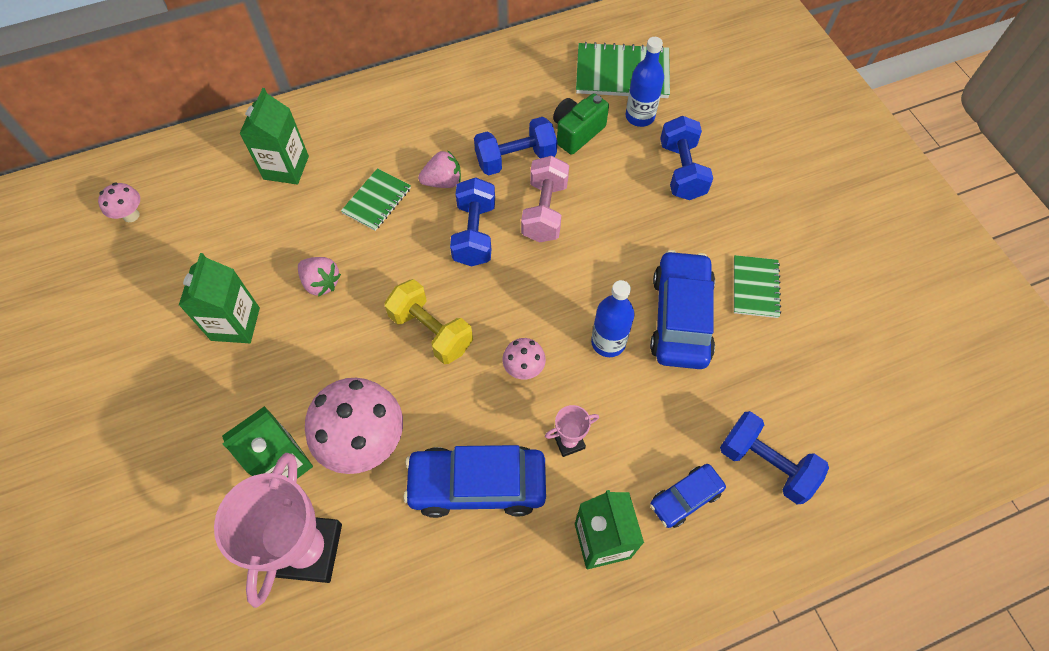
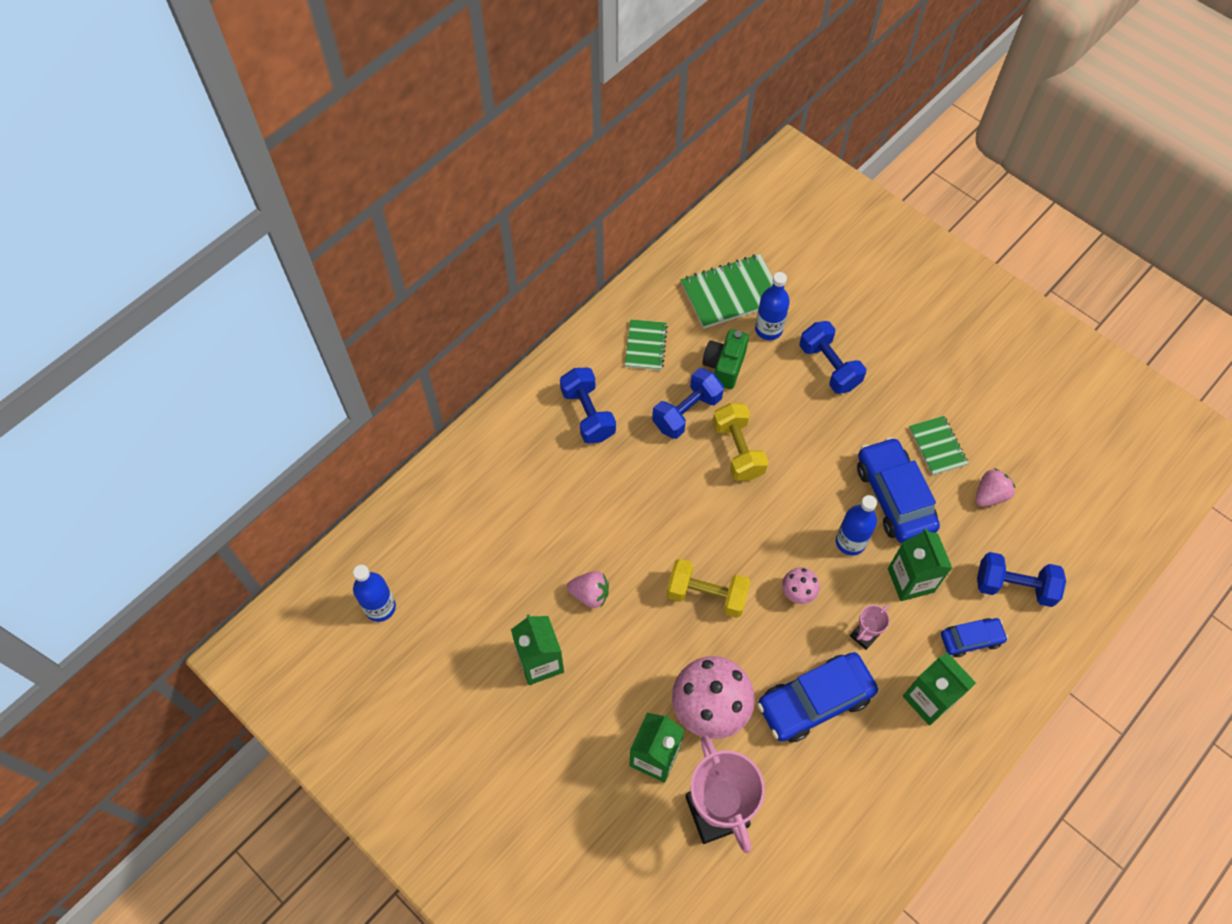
camera: 25 degrees left, 0 degrees up
(131, 215) = (380, 607): pink mushroom -> blue bottle
(286, 167) = (491, 504): green carton -> green carton (910, 580)
(377, 201) = (591, 500): green notebook -> green notebook (646, 346)
(443, 182) = (637, 459): pink strawberry -> pink strawberry (990, 495)
(474, 234) = (692, 495): blue dumbbell -> blue dumbbell (588, 414)
(544, 211) = (738, 450): pink dumbbell -> yellow dumbbell
(685, 498) = (971, 639): blue car -> blue car turned 135 degrees counterclockwise

